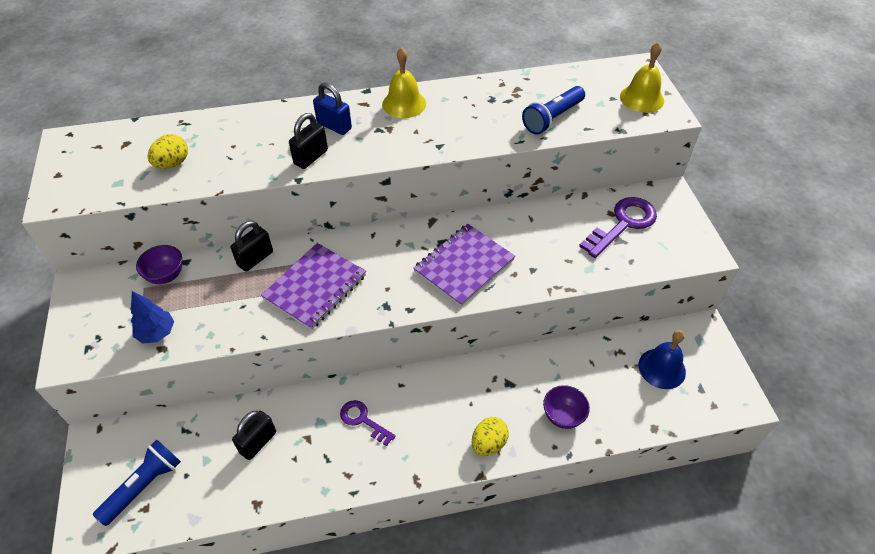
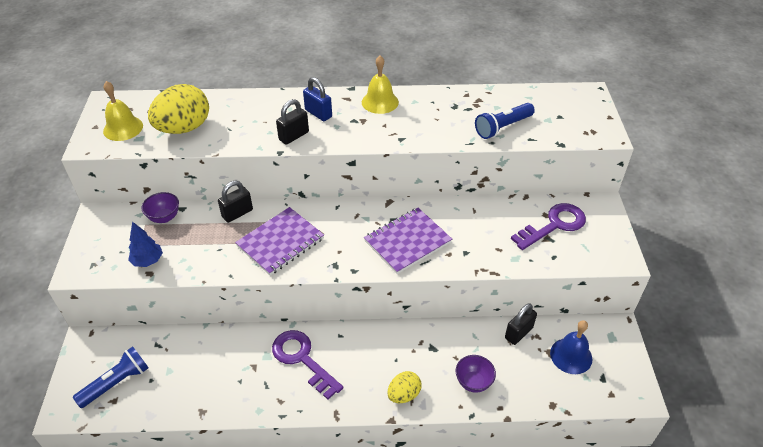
camera: 10 degrees right, 5 degrees down
(172, 163) = (184, 128): yellow egg -> yellow egg, size x1.83
(258, 442) = (213, 363): black padlock -> black padlock (518, 333)
(363, 420) = (302, 359): purple key -> purple key, size x1.68
(641, 98) = (585, 119): yellow bell -> yellow bell (123, 128)

